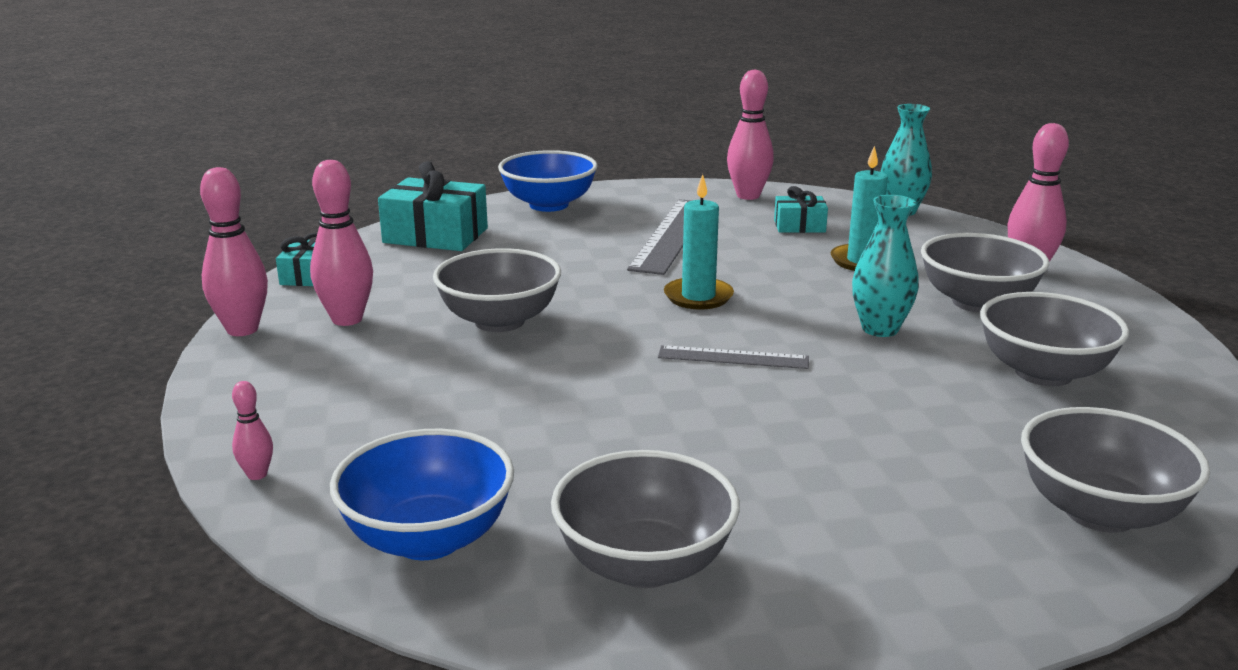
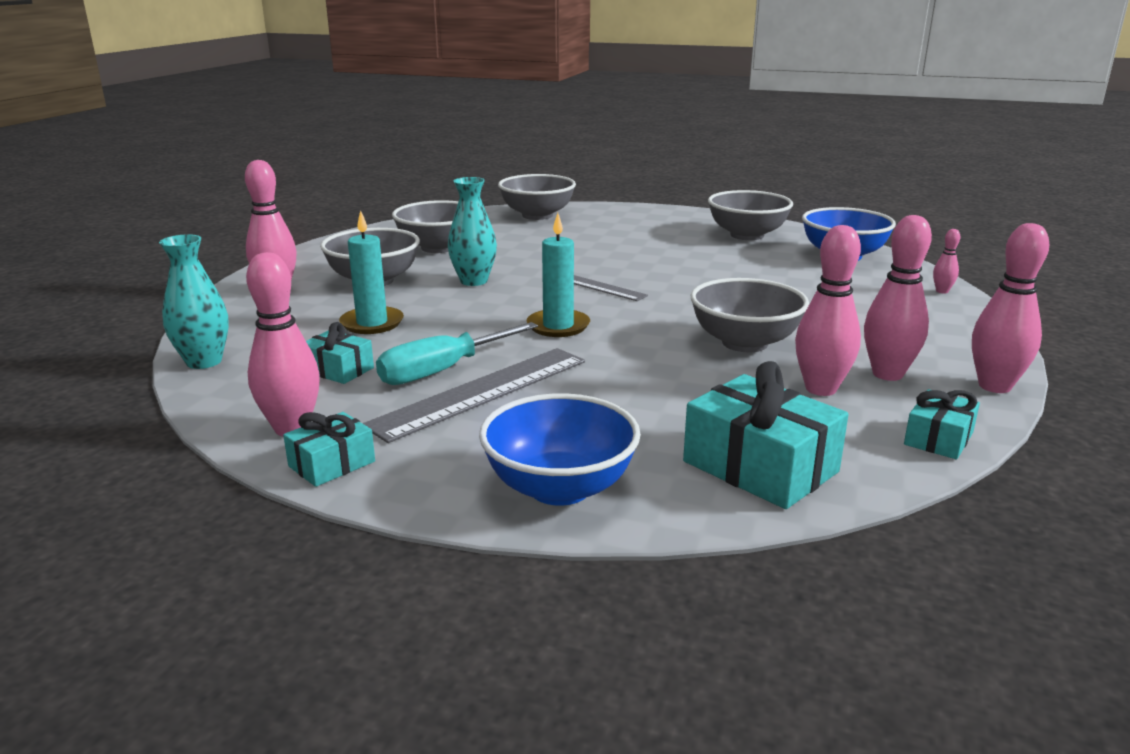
camera: 150 degrees left, 0 degrees up
(408, 292) = (821, 389): none -> pink bowling pin
(690, 189) = (332, 464): none -> turquoise gift
(726, 241) = (441, 371): none -> turquoise screwdriver

